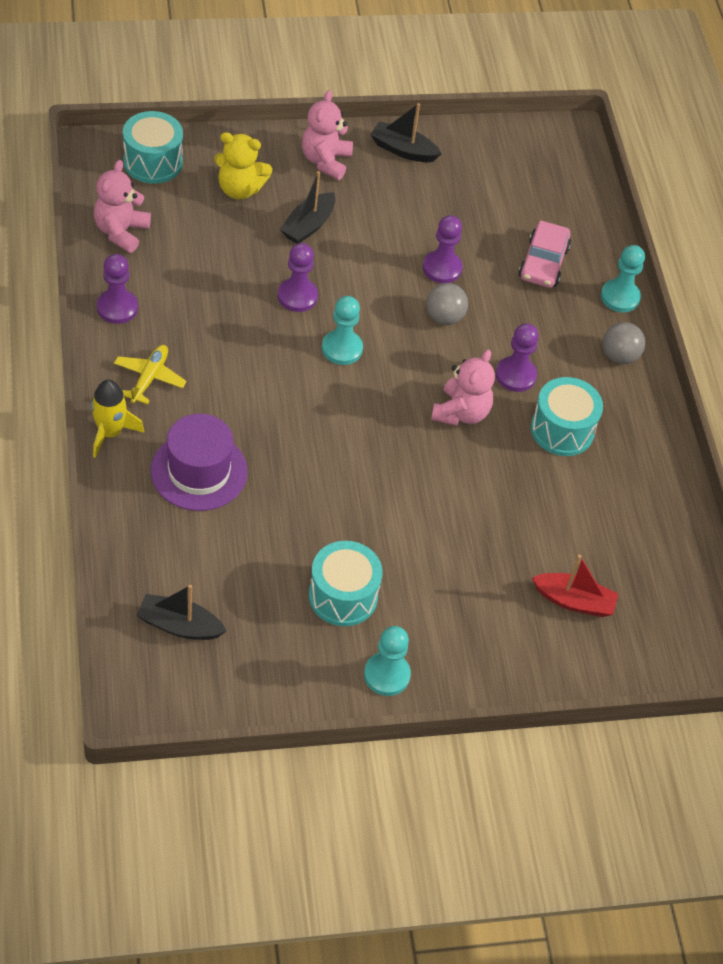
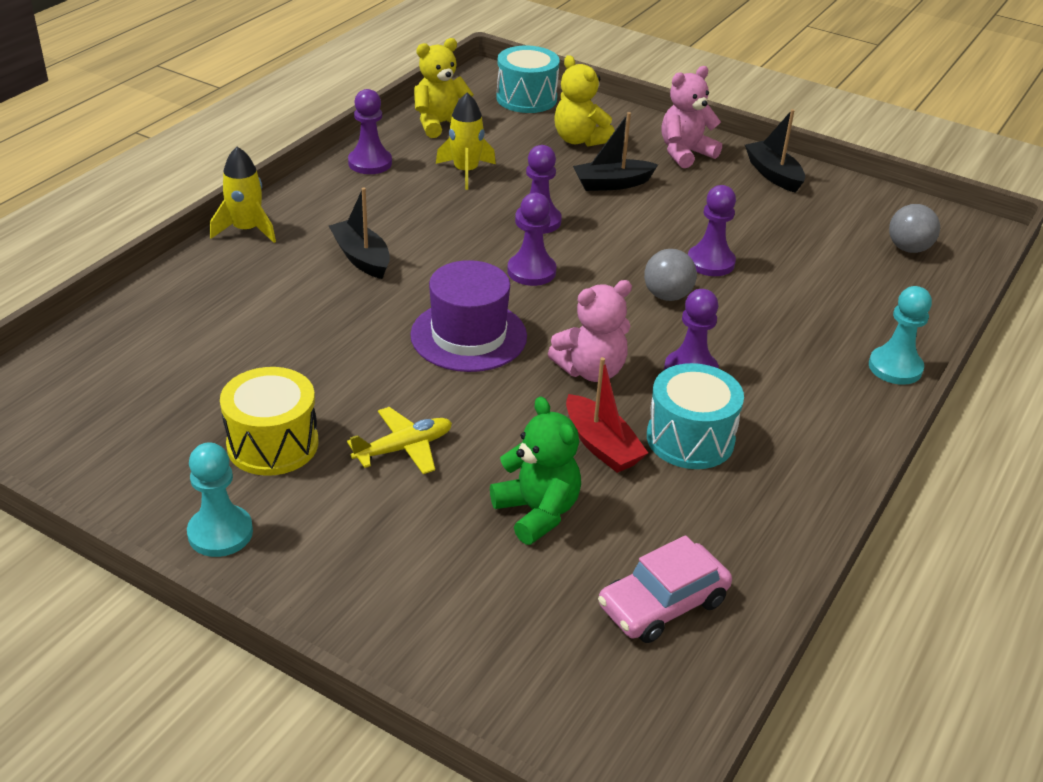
camera: 45 degrees right, 15 degrees down
(121, 232) = (440, 124): pink teddy bear -> yellow teddy bear
(149, 378) = (331, 213): yellow plane -> yellow plane (404, 448)
(179, 625) = (98, 381): black boat -> black boat (361, 258)
(196, 274) = (466, 172): none -> yellow rocket
(199, 471) = (280, 288): purple hat -> purple hat (468, 336)
(342, 348) = (531, 271): turquoise pawn -> purple pawn
(343, 596) = (272, 444): turquoise drum -> yellow drum
(534, 539) = (537, 512): none -> green teddy bear
(543, 263) = (831, 304): pink car -> pink car (663, 604)
(574, 601) = (512, 594): red boat -> red boat (601, 445)
(619, 356) = (837, 413): grey ball -> grey ball (908, 248)

